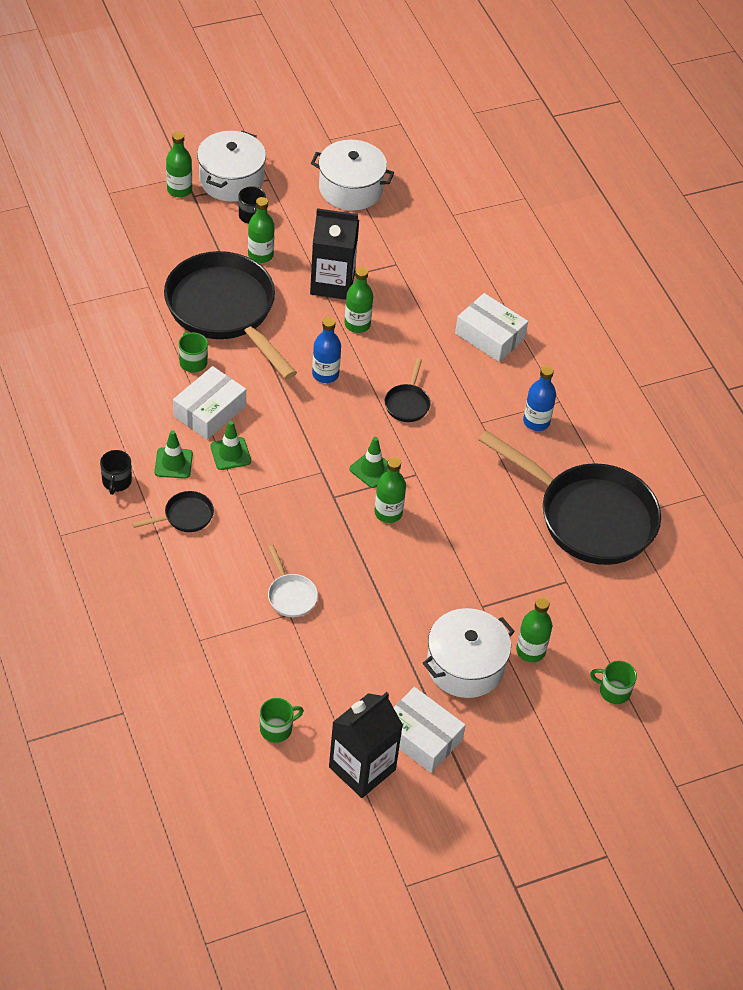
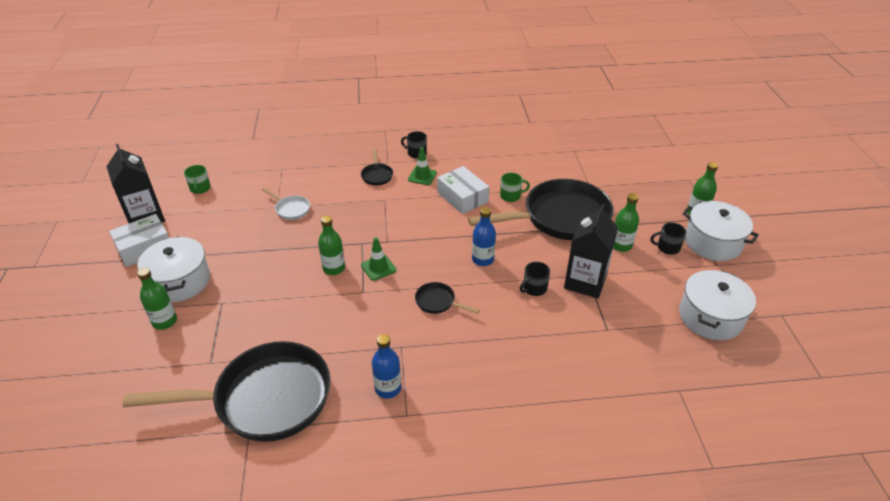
camera: 110 degrees right, 10 degrees down
(230, 454) = (421, 201): green traffic cone -> none
(290, 595) = (291, 209): white pan -> white pan turned 135 degrees counterclockwise
(357, 324) = (534, 288): green bottle -> black mug
(490, 336) = (504, 379): white box -> none
(589, 516) = (264, 399): black pan -> black pan turned 150 degrees counterclockwise
(613, 691) = (92, 365): green mug -> none

